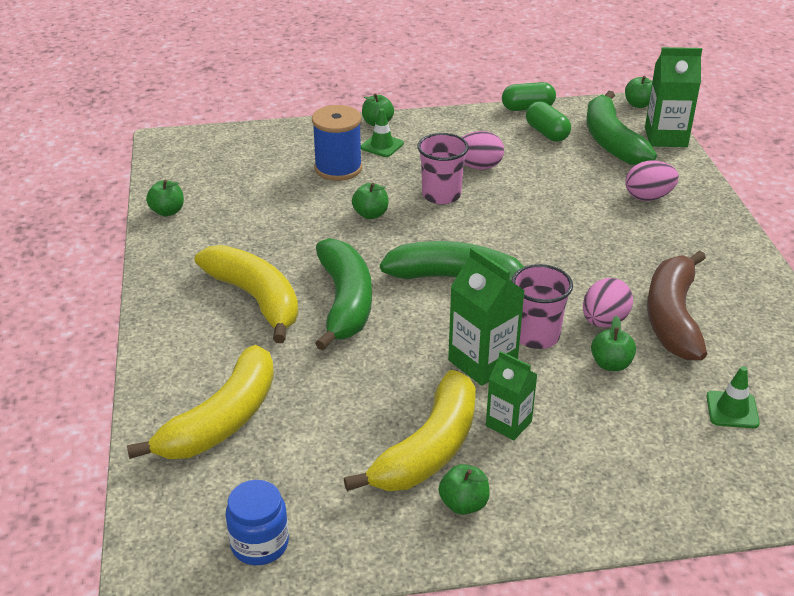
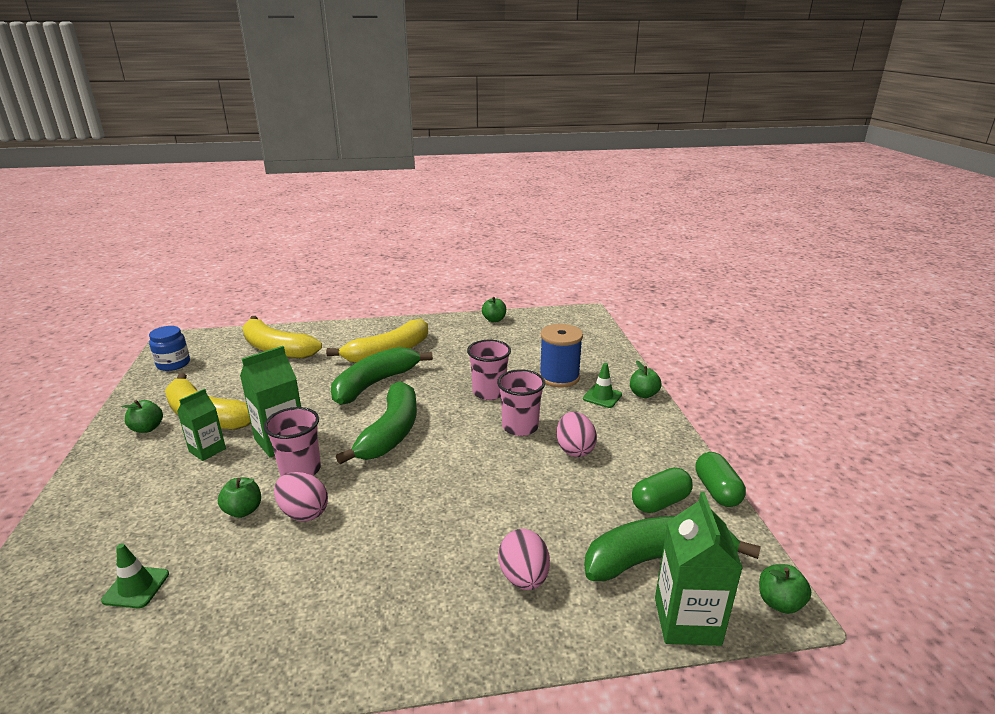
camera: 90 degrees right, 10 degrees down
(345, 302) = (375, 384): green banana -> green banana turned 135 degrees clockwise
(370, 214) = (489, 392): green apple -> pink cup
(672, 317) = (290, 564): brown banana -> none

